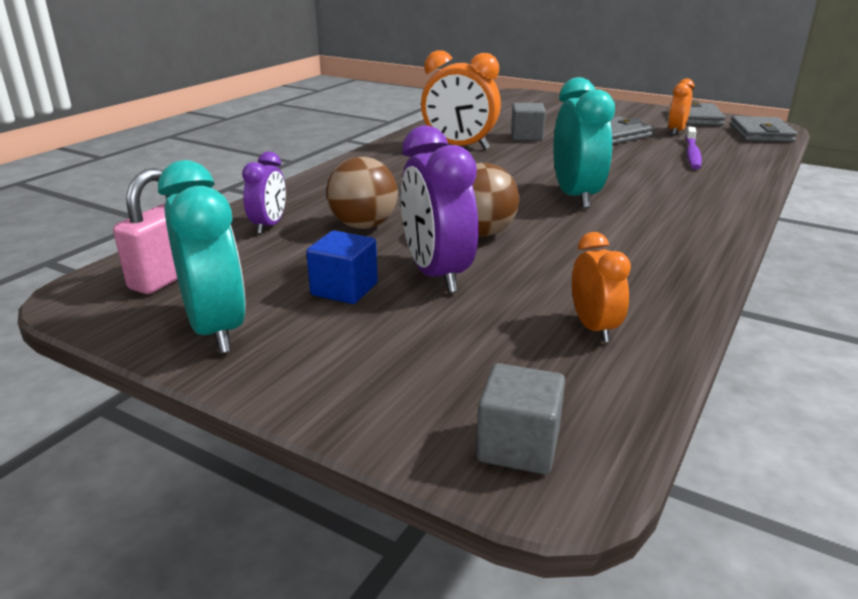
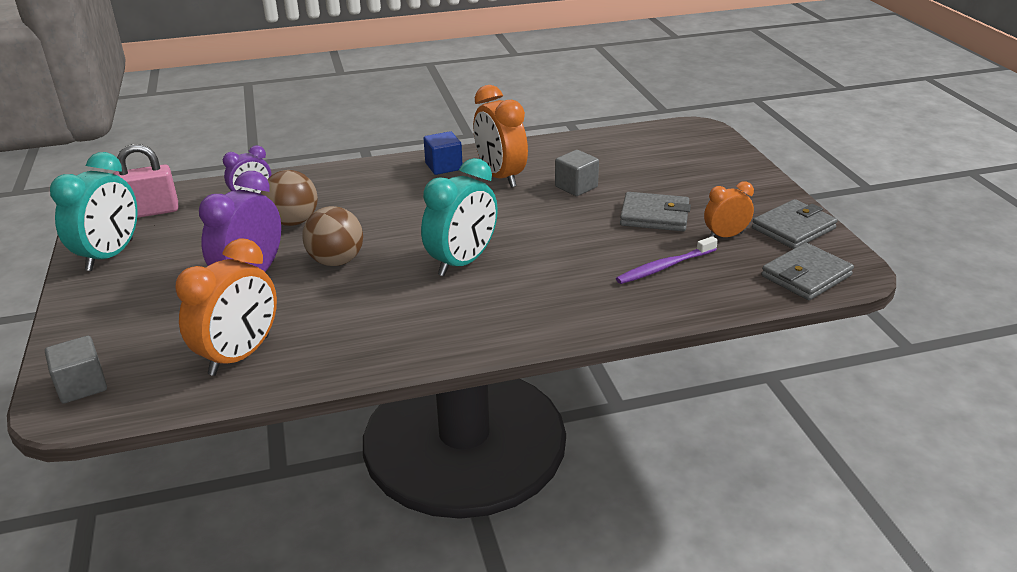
camera: 45 degrees right, 5 degrees up
(344, 289) = (196, 262): blue cube -> blue cube (443, 166)
(594, 328) = (240, 355): orange clock -> orange clock, size x1.72

